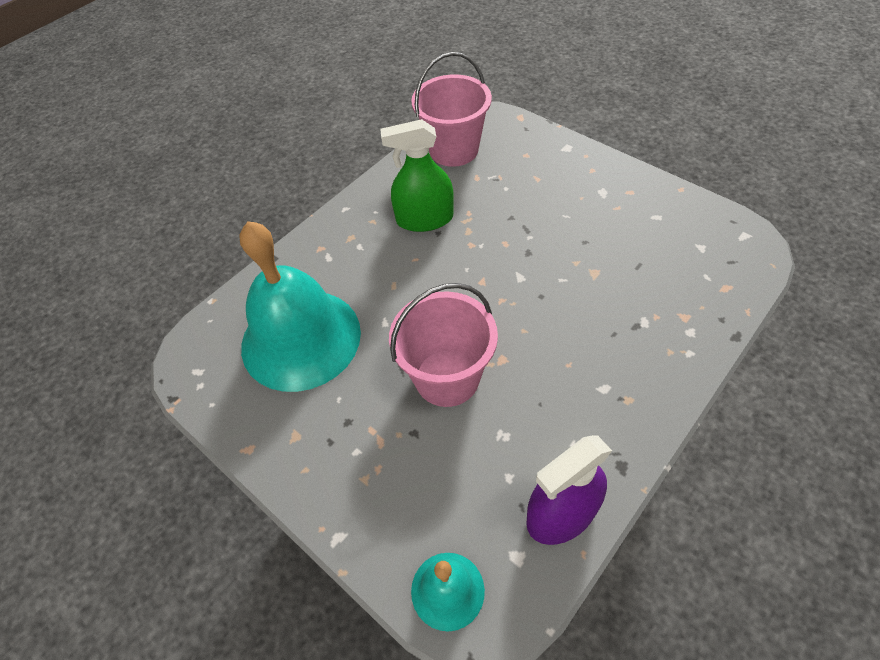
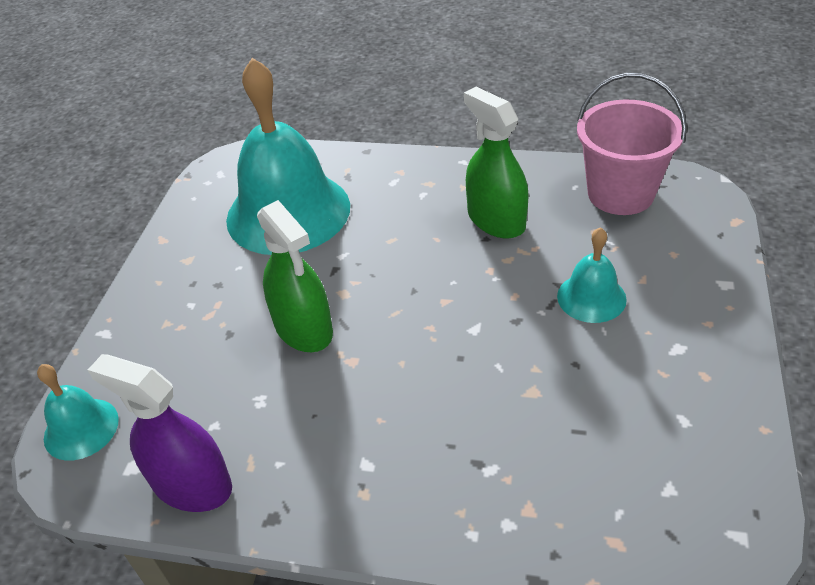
camera: 60 degrees right, 10 degrees down
(447, 377) = (303, 328): pink bucket -> green spray bottle
(535, 208) = (591, 297): none -> turquoise bell

